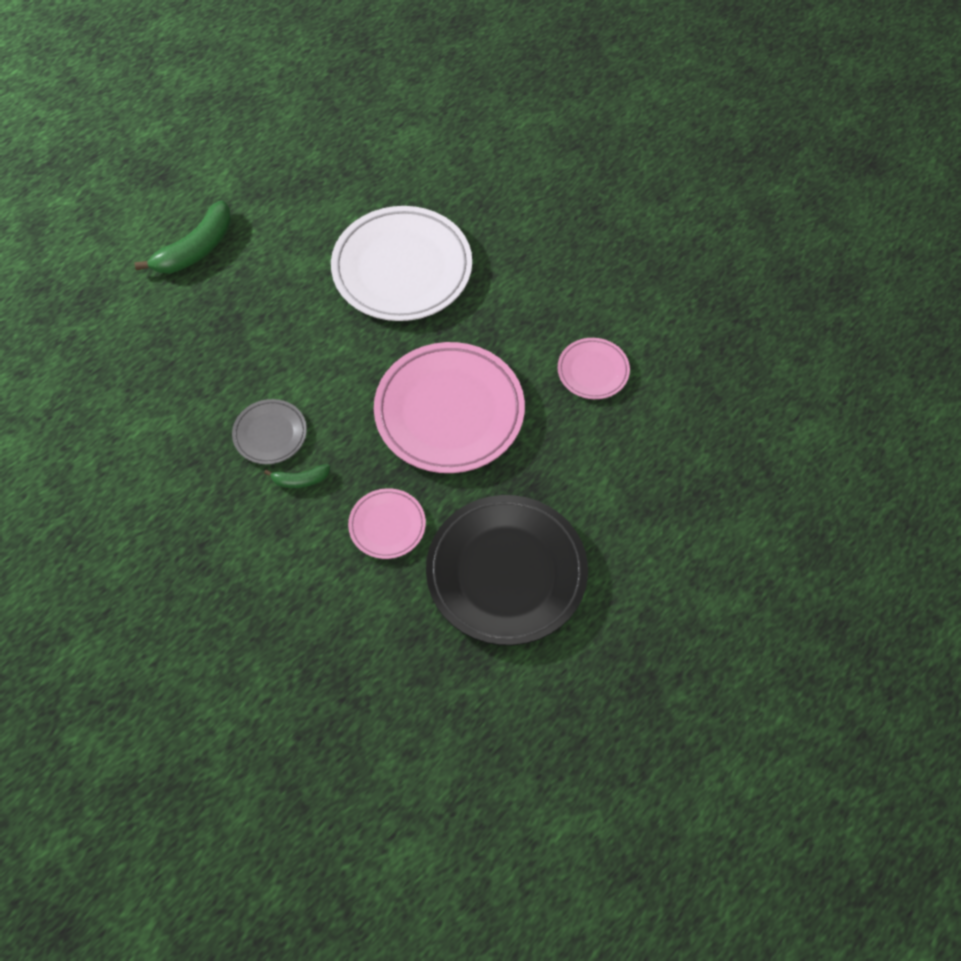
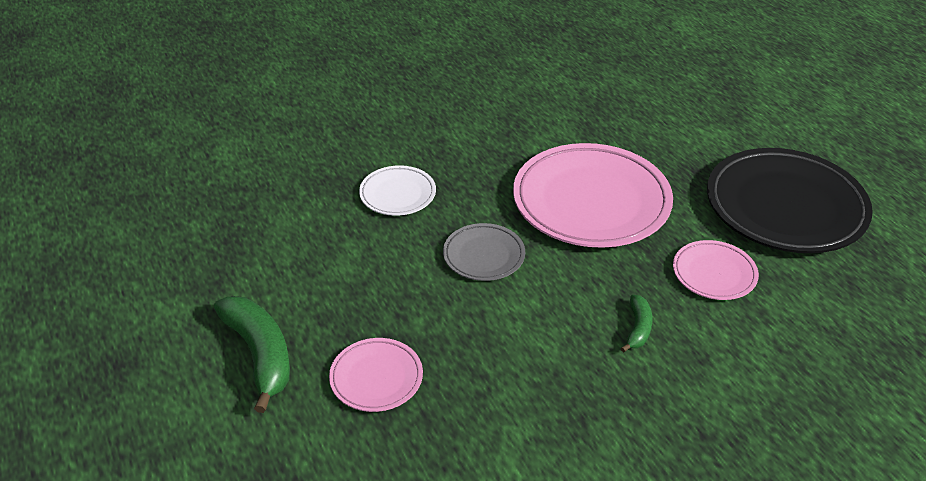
camera: 70 degrees left, 20 degrees down
(270, 434) = (567, 341): grey plate -> grey plate (484, 256)
(402, 269) = (397, 194): white plate -> white plate, size x0.49
(593, 371) = (581, 108): pink plate -> pink plate (376, 378)

